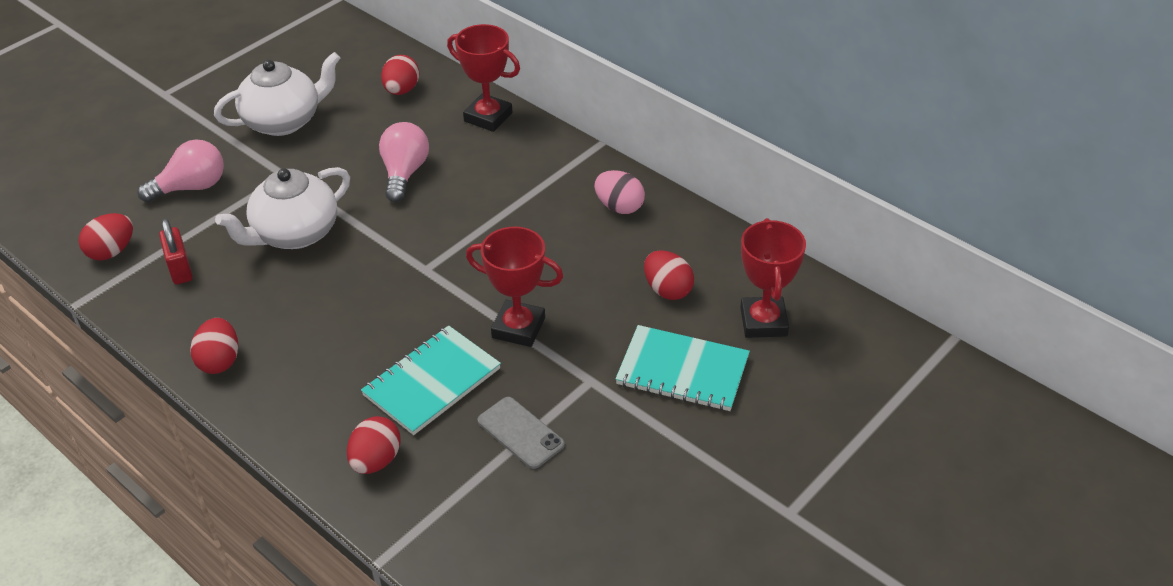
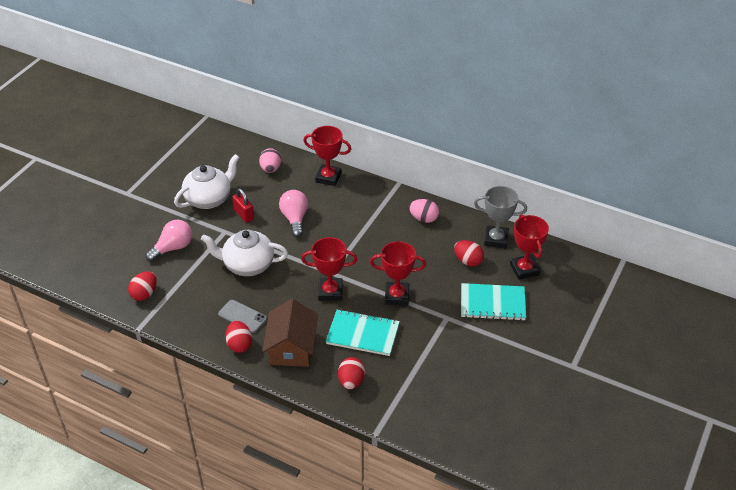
camera: 15 degrees left, 0 degrees up
(180, 269) = (190, 297): red padlock -> red padlock (244, 215)
(294, 233) = (247, 265): white teapot -> white teapot turned 60 degrees clockwise
(302, 382) = (291, 347): none -> brown house
(401, 90) = (270, 169): red egg -> pink egg
(409, 301) = (330, 292): none -> red trophy
(432, 382) = (363, 334): turquoise notebook -> turquoise notebook turned 75 degrees clockwise
(520, 433) = (421, 352): grey phone -> grey phone (242, 316)
(732, 261) = (496, 239): none -> grey trophy

